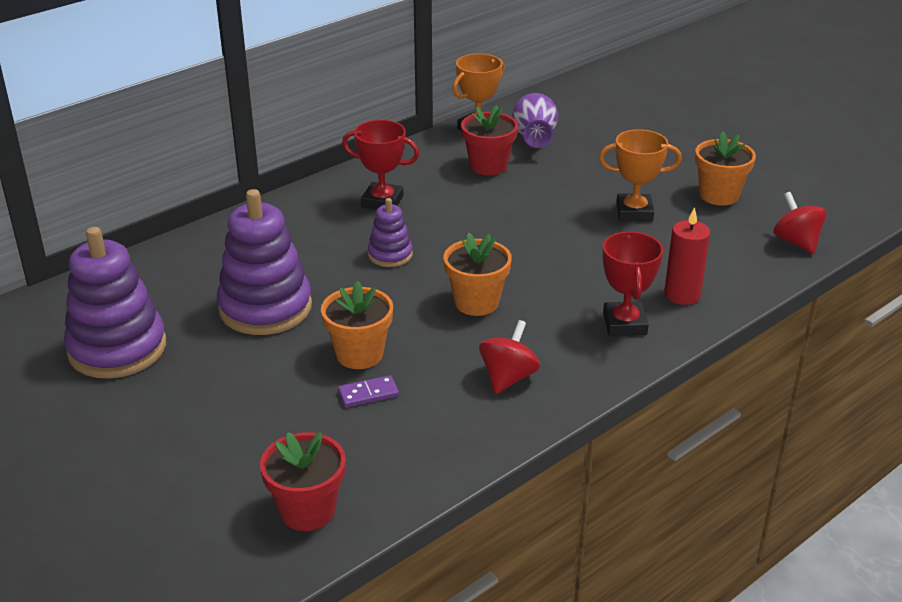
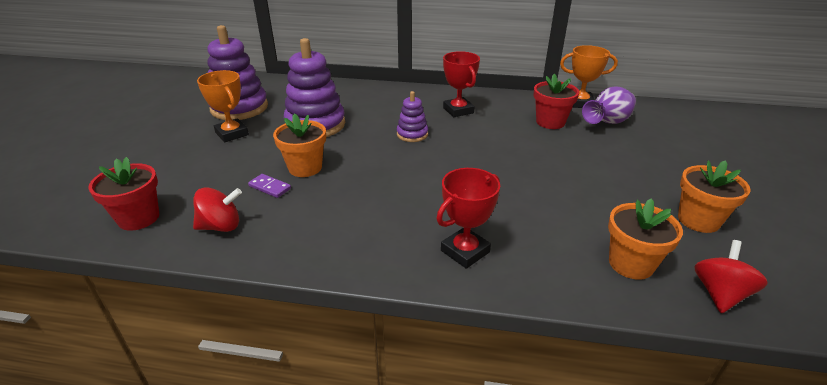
camera: 50 degrees right, 0 degrees up
(476, 302) = (405, 181): orange flower pot -> orange flower pot (631, 264)
(508, 378) = (340, 229): red spinning top -> red spinning top (221, 226)
(634, 212) = (603, 193): orange trophy -> orange trophy (232, 134)
(682, 295) = (542, 263): red candle -> none

